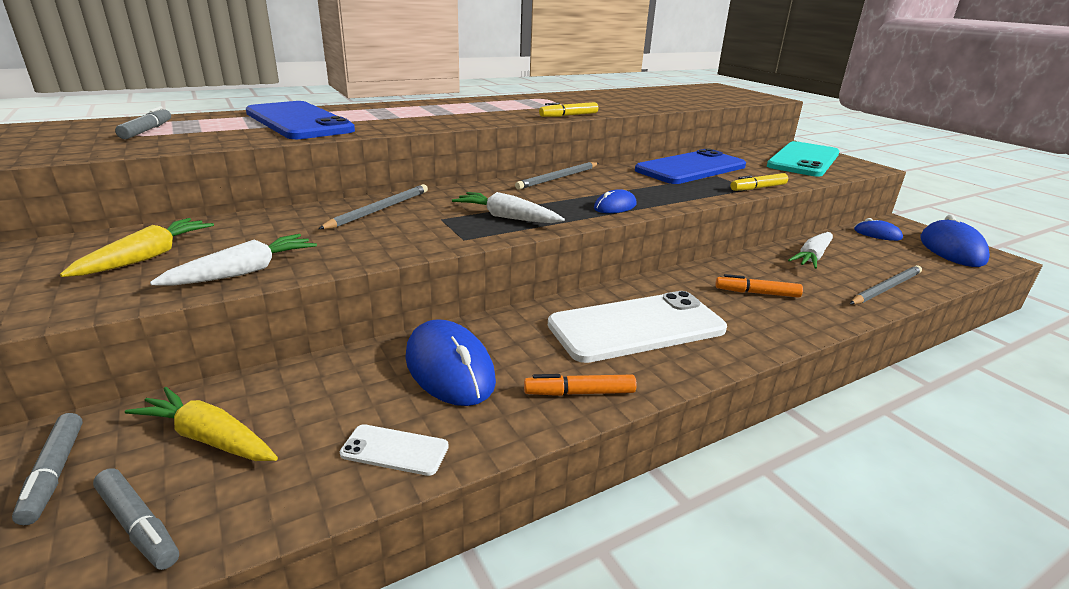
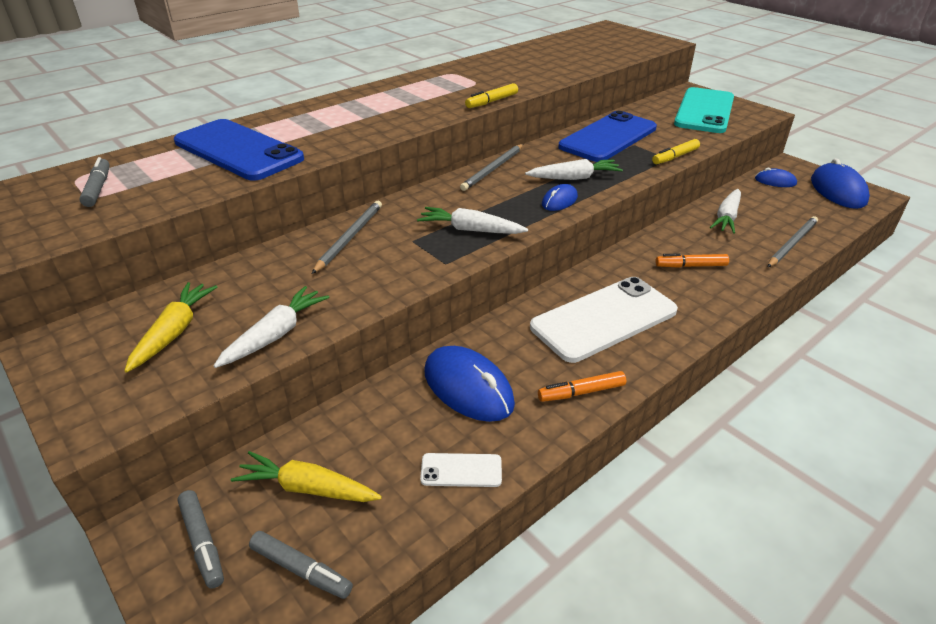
camera: 10 degrees left, 10 degrees up
(640, 192) = (574, 178): none -> white carrot

